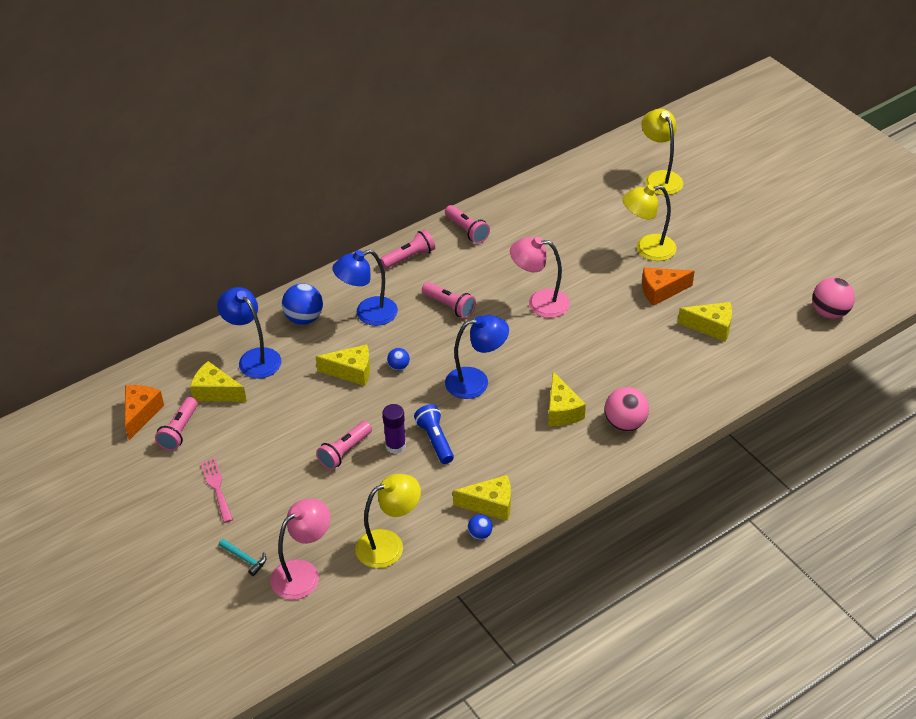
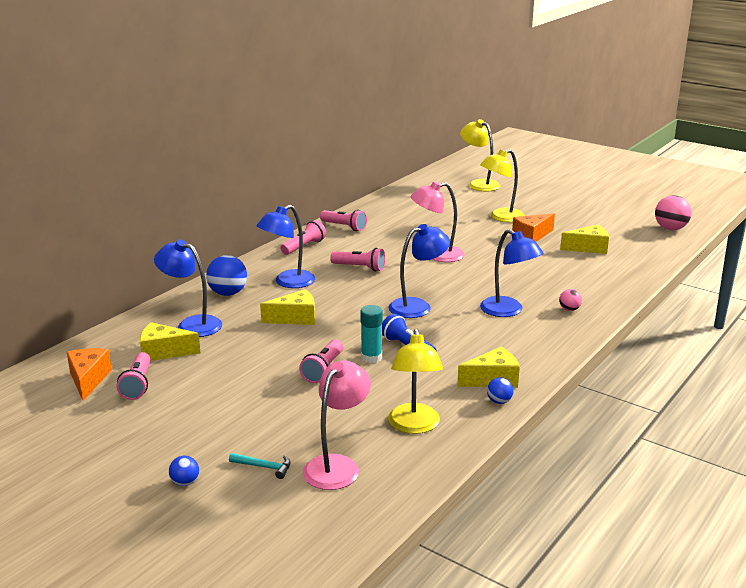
camera: 20 degrees left, 20 degrees down
(216, 487) = (201, 418): pink fork -> none
(389, 545) = (414, 426): yellow lamp -> yellow lamp turned 135 degrees clockwise
(395, 446) = (371, 357): purple glue stick -> turquoise glue stick
(399, 366) = (338, 308): blue ball -> blue ball (185, 482)
(562, 410) = (508, 311): yellow cheese -> blue lamp
(625, 423) = (569, 309): pink ball -> pink ball, size x0.53

